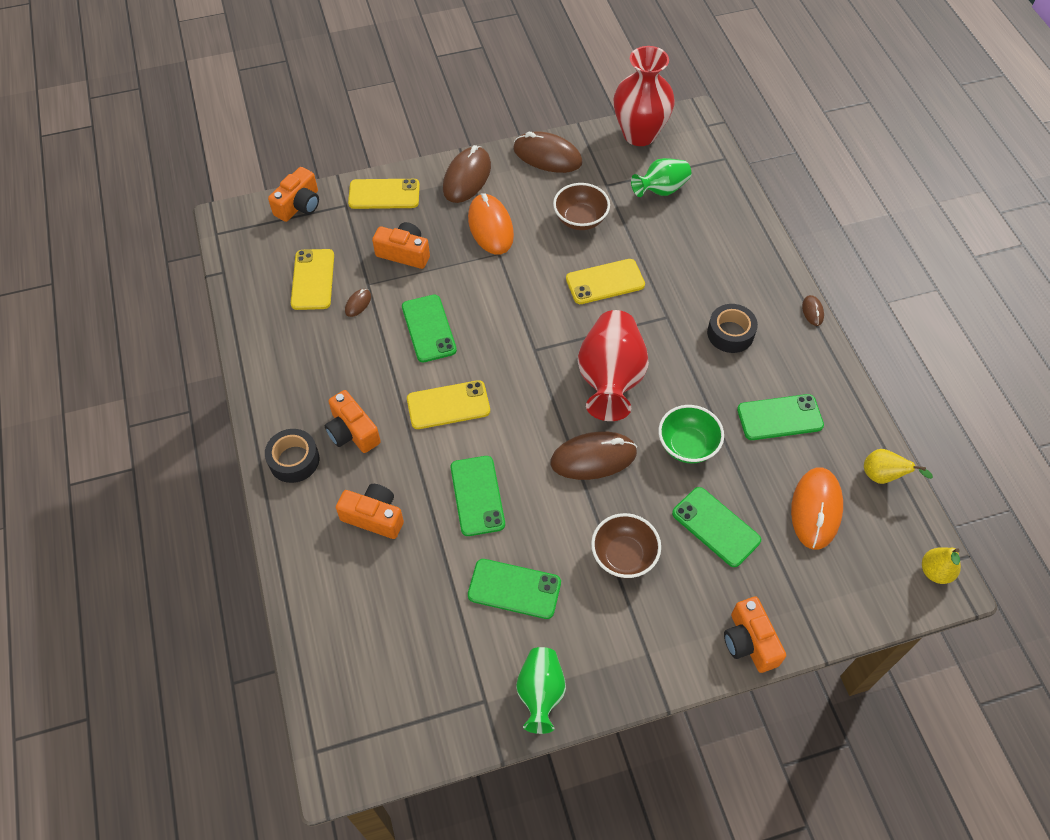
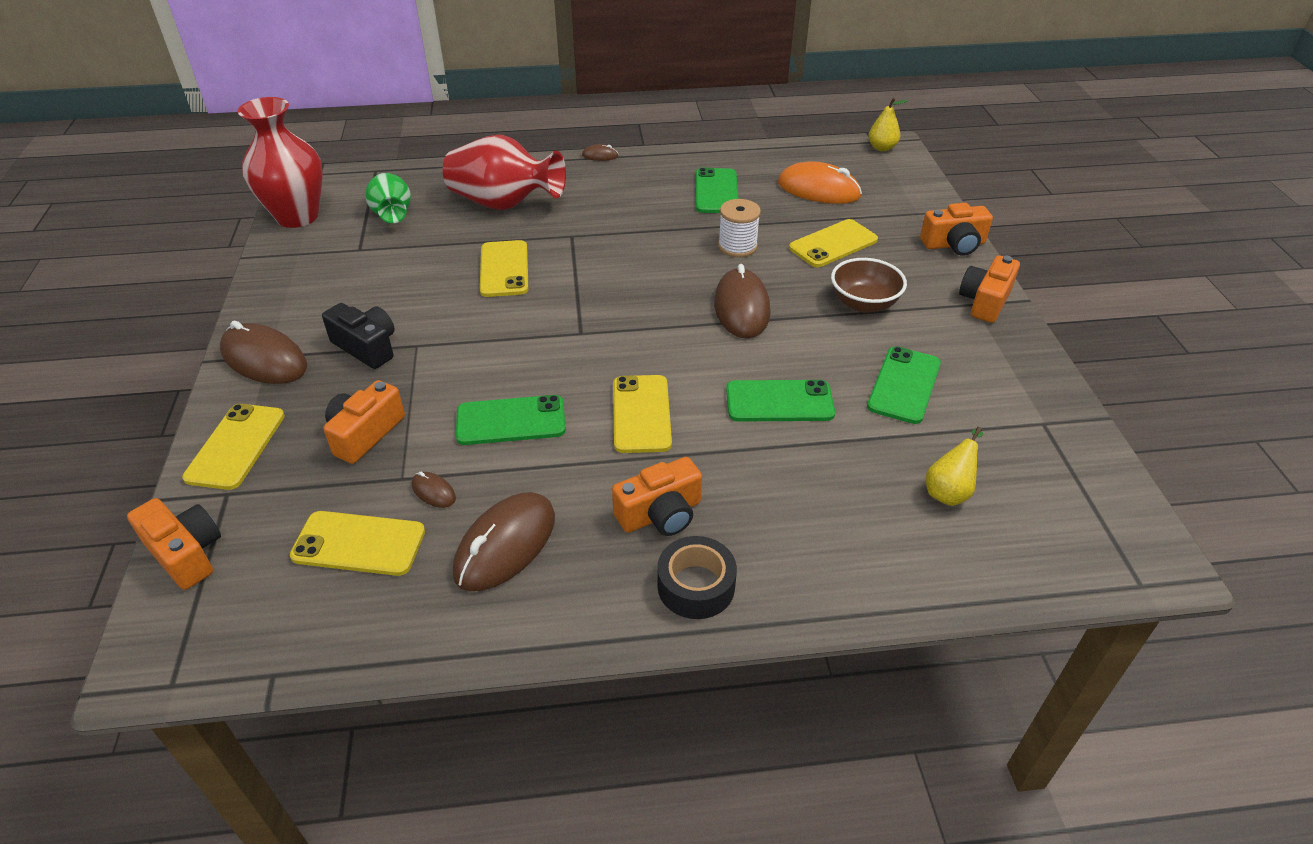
camera: 80 degrees left, 15 degrees down
(374, 517) = (800, 500): orange camera -> orange camera (985, 301)
(490, 227) = (367, 347): orange mouse -> black camera
(540, 693) = (1027, 380): green vase -> none
(547, 156) = (278, 287): brown mouse -> brown mouse (505, 545)
(580, 219) = (400, 274): brown bowl -> none
(610, 379) = (641, 283): red vase -> red vase (504, 204)
(687, 445) = (737, 246): green bowl -> white spool
(716, 527) = (833, 244): green phone -> yellow phone
(730, 333) = (608, 202): black tape -> none
(883, 476) = (788, 153): yellow pear -> yellow pear (949, 491)

